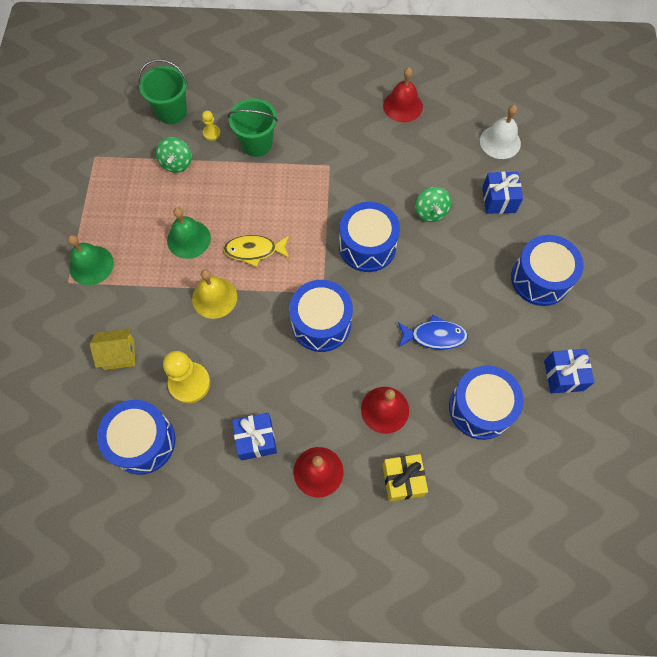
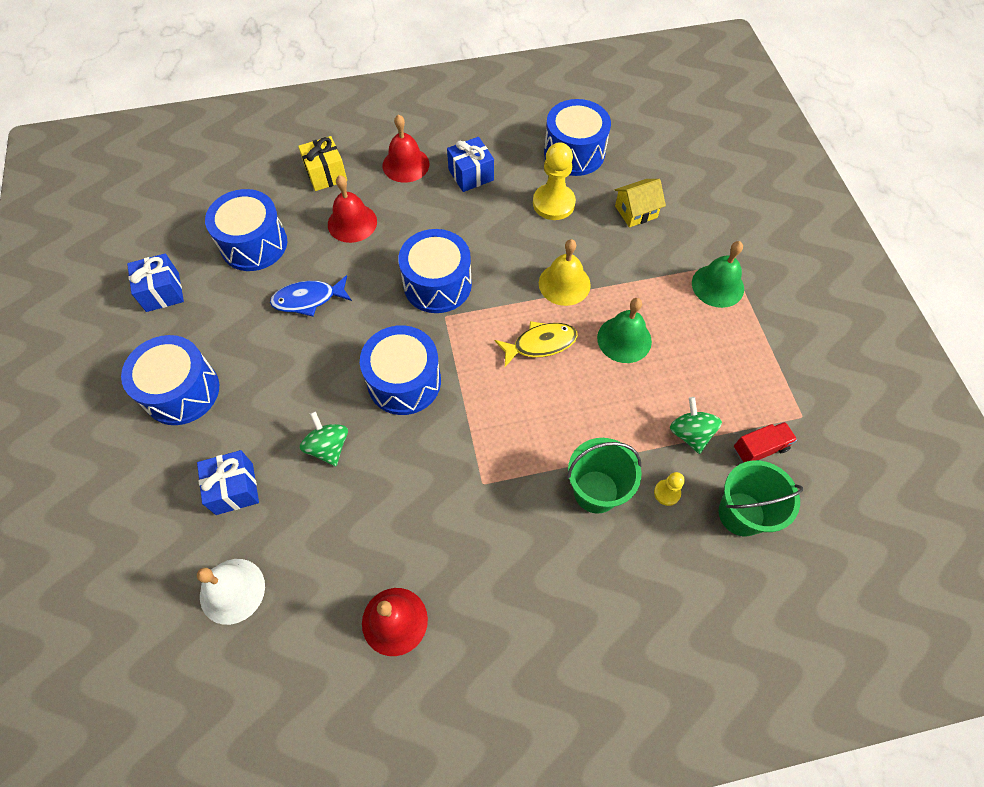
camera: 165 degrees right, 5 degrees down
(136, 144) = (760, 448): none -> red truck

